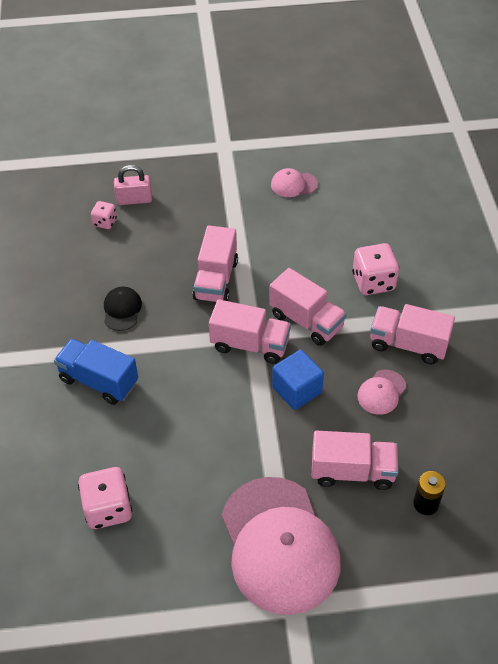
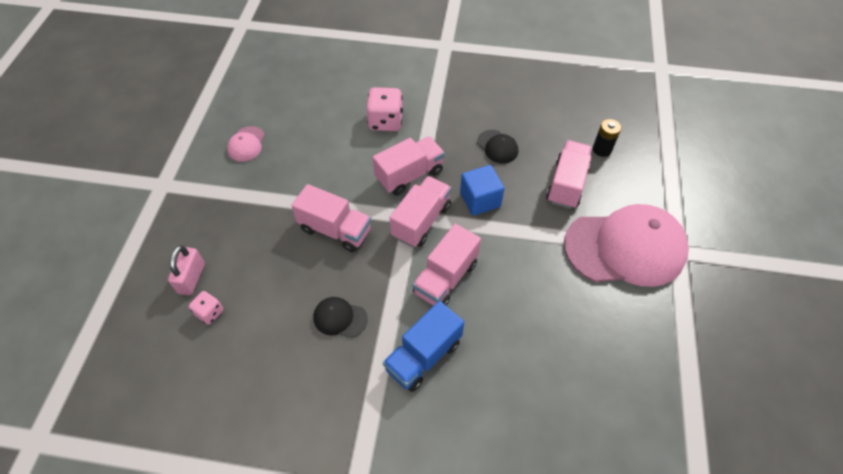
camera: 75 degrees left, 5 degrees up
(108, 509) = (572, 373): pink dice -> none
(381, 392) = (497, 147): pink cap -> black cap
(408, 344) = (457, 118): pink truck -> pink truck (445, 278)

